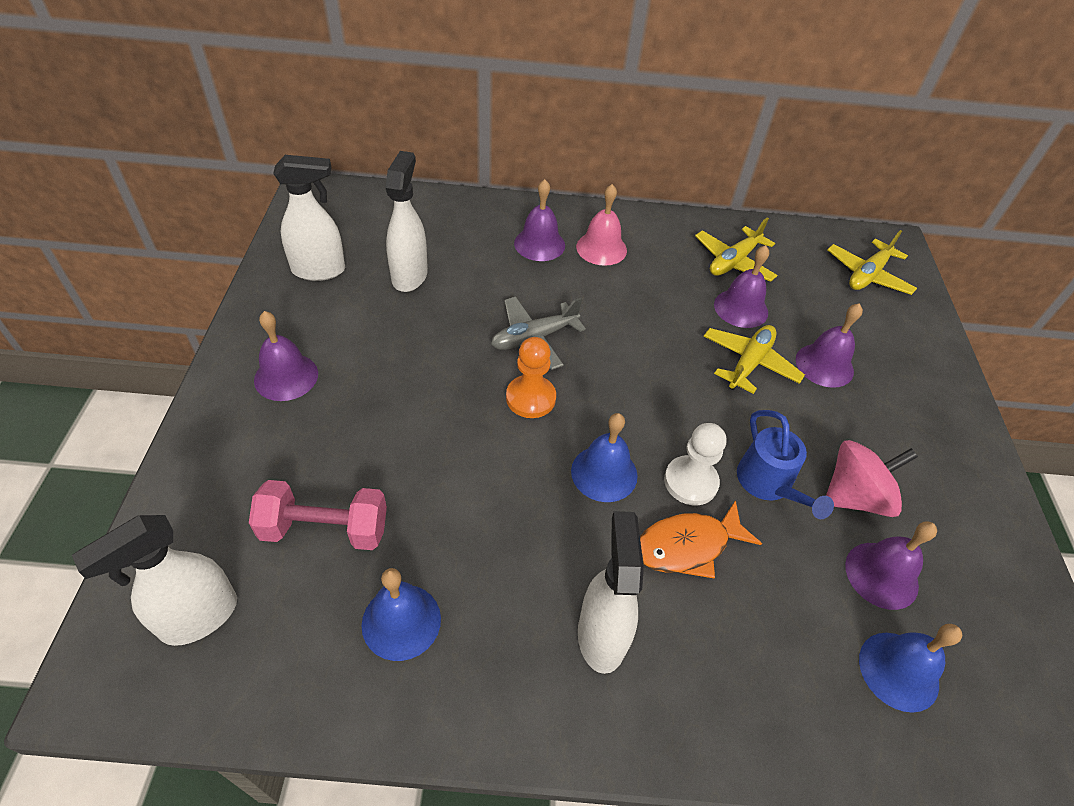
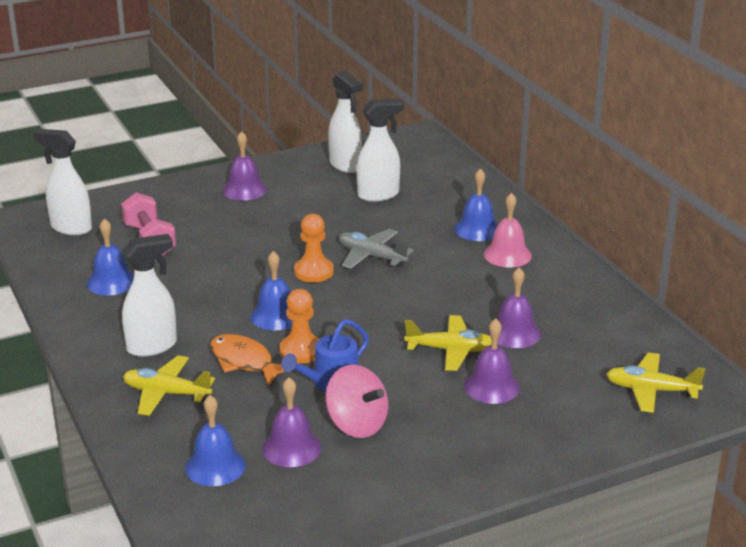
camera: 65 degrees right, 20 degrees down
(539, 244) = (477, 229): purple bell -> blue bell
(690, 482) = (301, 351): white pawn -> orange pawn
(733, 262) = (573, 317): yellow plane -> yellow plane (166, 393)

